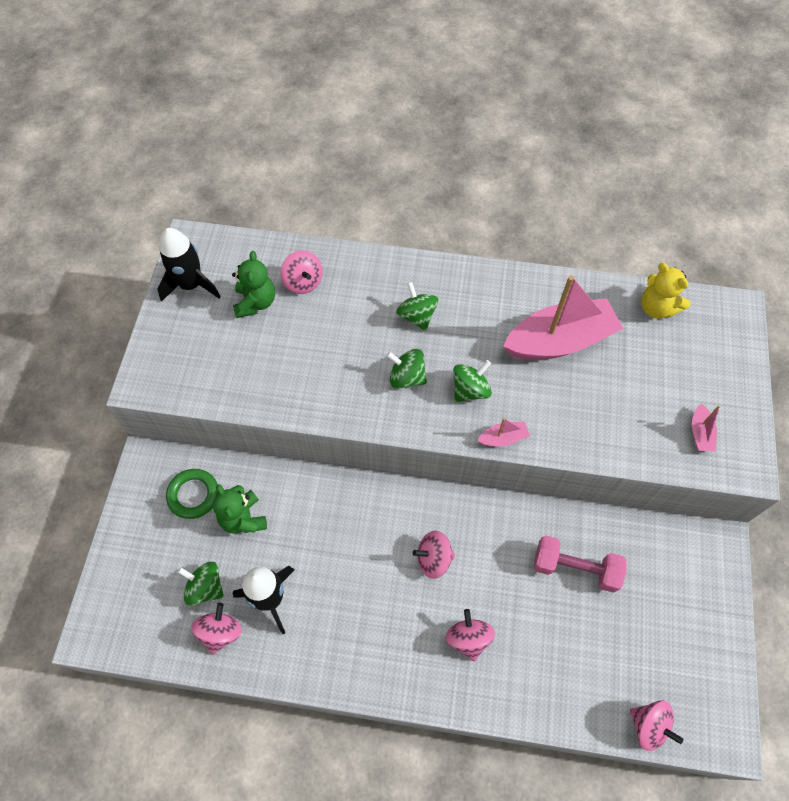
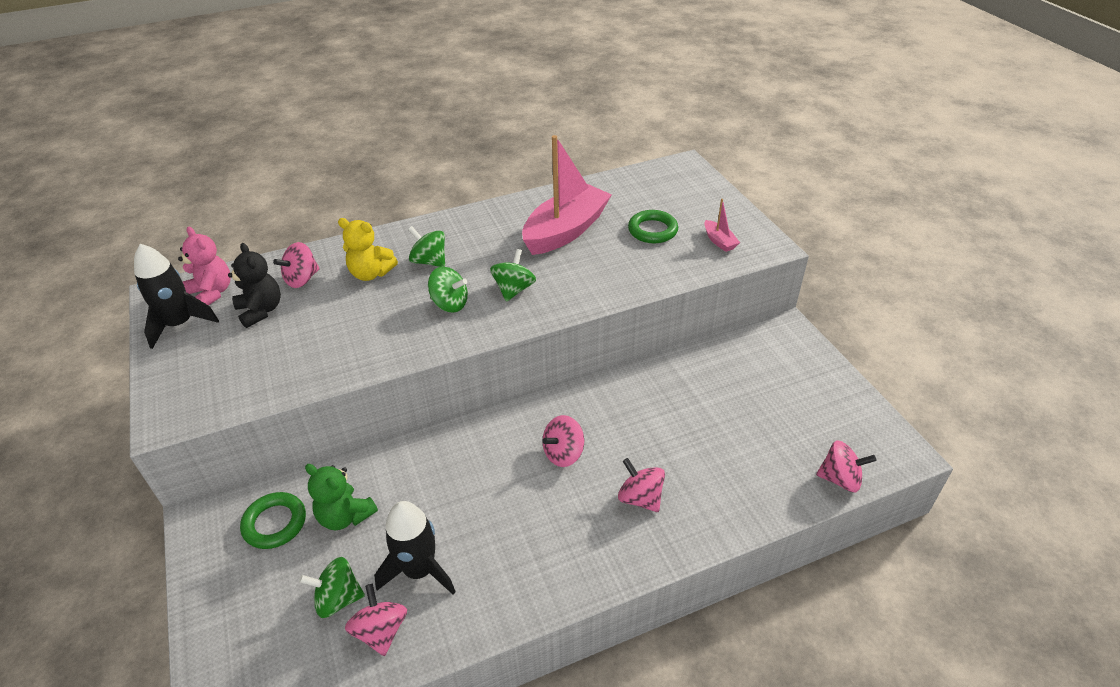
camera: 30 degrees left, 20 degrees down
(228, 261) = (212, 293): none -> pink teddy bear
(255, 302) = (261, 311): green teddy bear -> black teddy bear
(303, 282) = (302, 279): pink spinning top -> pink spinning top turned 105 degrees clockwise
(407, 377) = (450, 304): green spinning top -> green spinning top turned 150 degrees counterclockwise
(503, 438) = (567, 308): pink boat -> none
(575, 568) = (691, 399): pink dumbbell -> none
(643, 384) = (652, 230): none -> green ring
(657, 308) = (625, 184): yellow teddy bear -> yellow teddy bear (371, 273)

